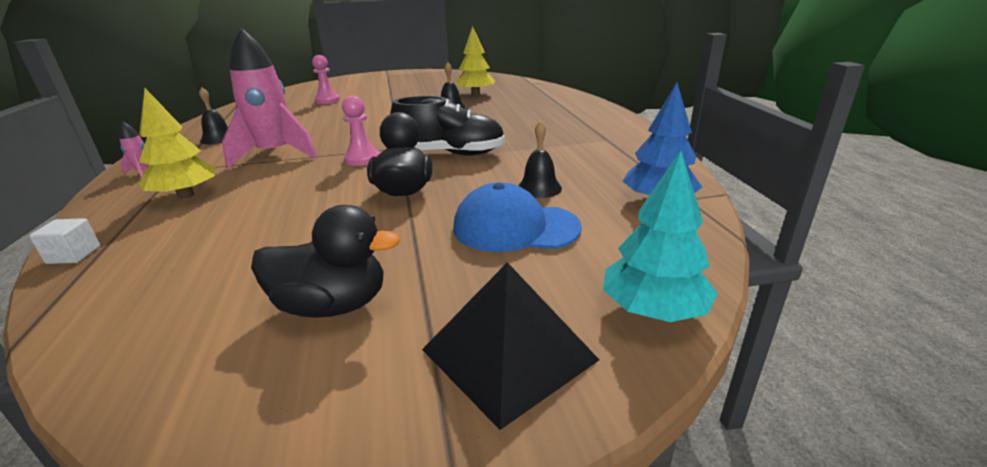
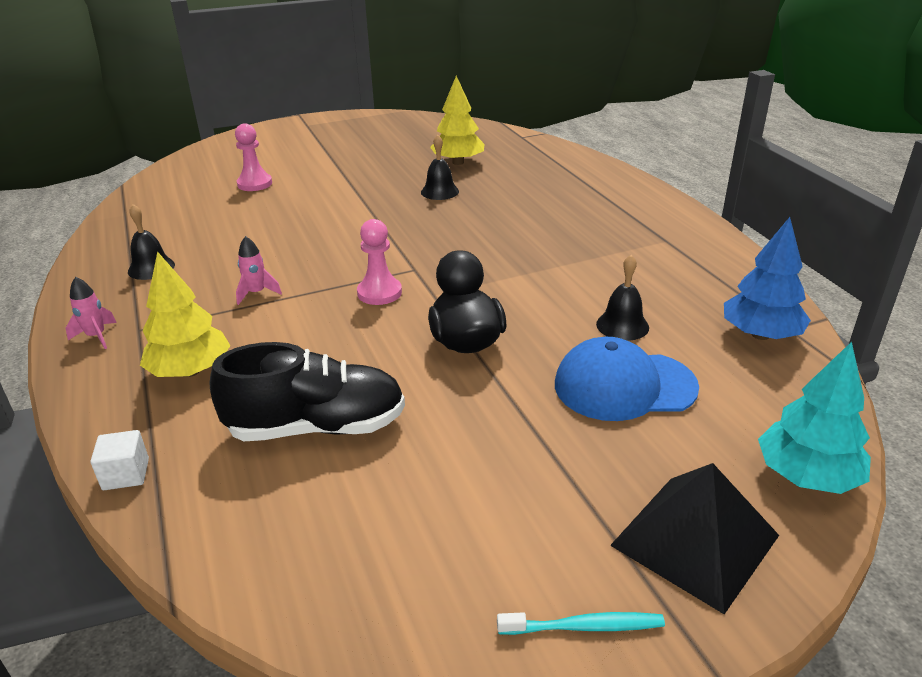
camera: 10 degrees left, 5 degrees up
(275, 155) = (257, 293): pink rocket -> pink rocket, size x0.41
(332, 305) = (488, 507): black duck -> none
(345, 422) = (583, 627): none -> turquoise toothbrush
(451, 154) = (488, 276): black shoe -> black shoe (317, 427)

